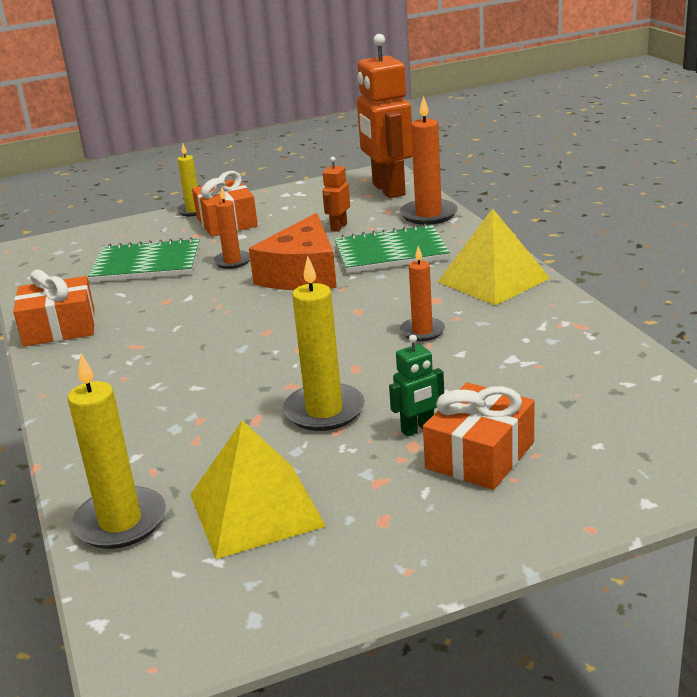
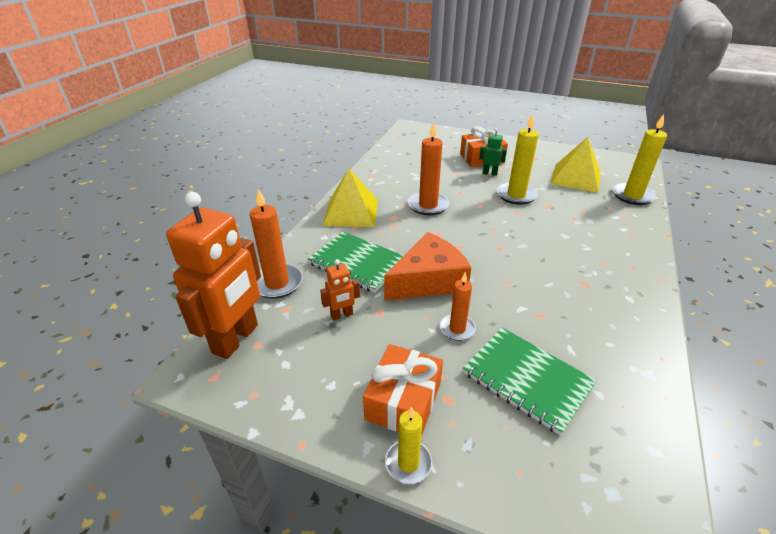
camera: 140 degrees left, 10 degrees up
(59, 328) = (637, 336): orange gift -> none
(422, 331) = (428, 205): orange candle -> orange candle, size x1.61

